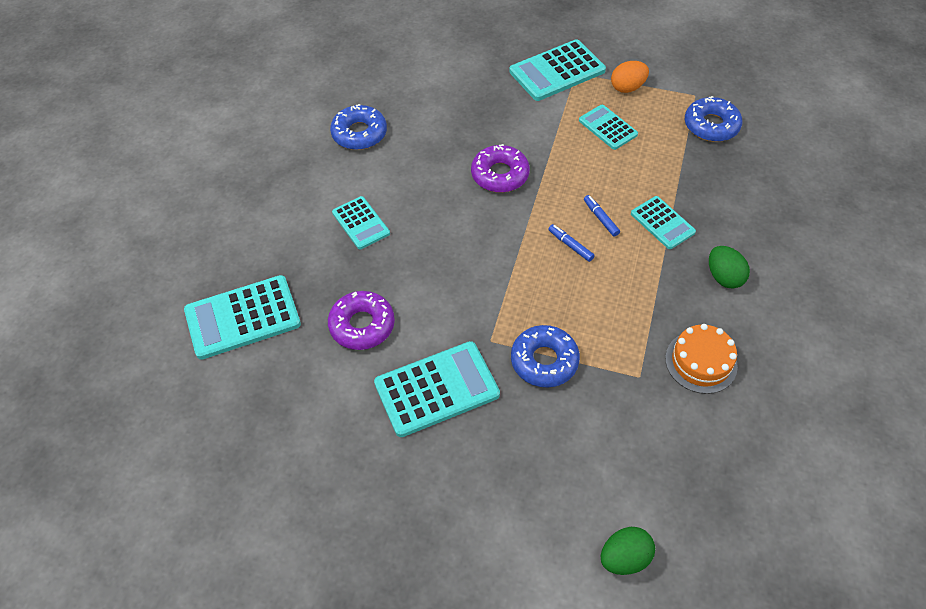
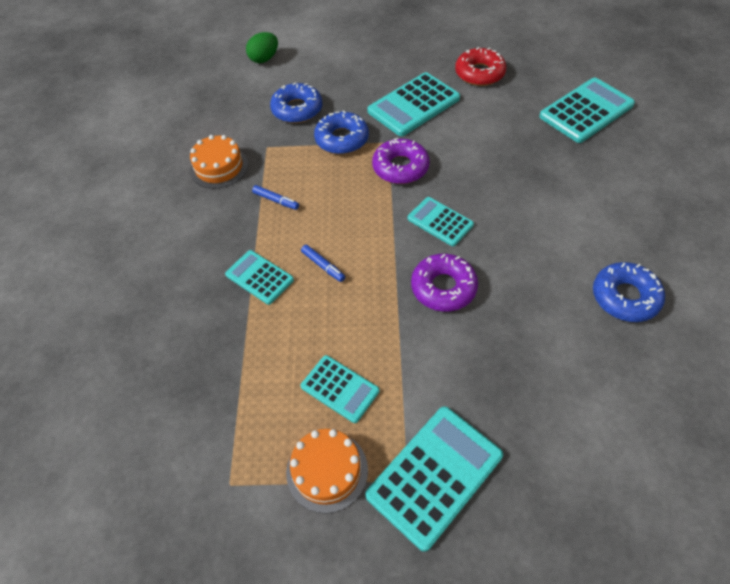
camera: 165 degrees right, 0 degrees up
(325, 419) = (479, 73): none -> red donut
(361, 223) = (550, 202): turquoise calculator -> turquoise calculator (440, 222)
(362, 325) = (492, 128): purple donut -> purple donut (400, 167)
(570, 245) = (346, 231): blue marker -> blue marker (276, 200)
(627, 88) = (327, 471): orange egg -> orange cake
(711, 125) = (207, 430): blue donut -> blue donut (297, 109)
(723, 277) = (198, 238): green egg -> none

